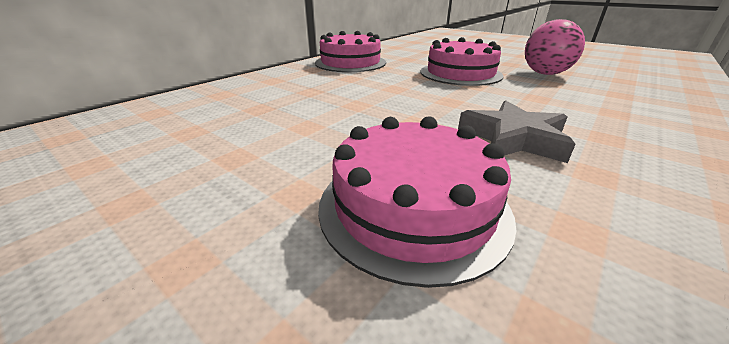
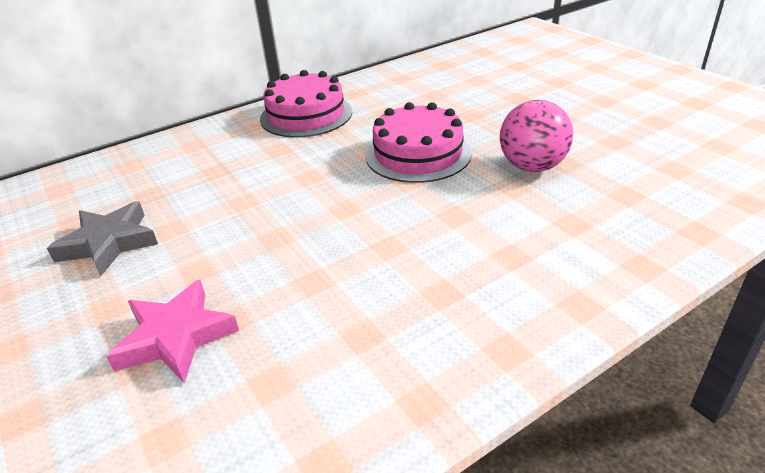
camera: 20 degrees right, 5 degrees up
(413, 206) = (175, 337): pink cake -> pink star
(513, 138) = (342, 278): grey star -> grey star (109, 243)

